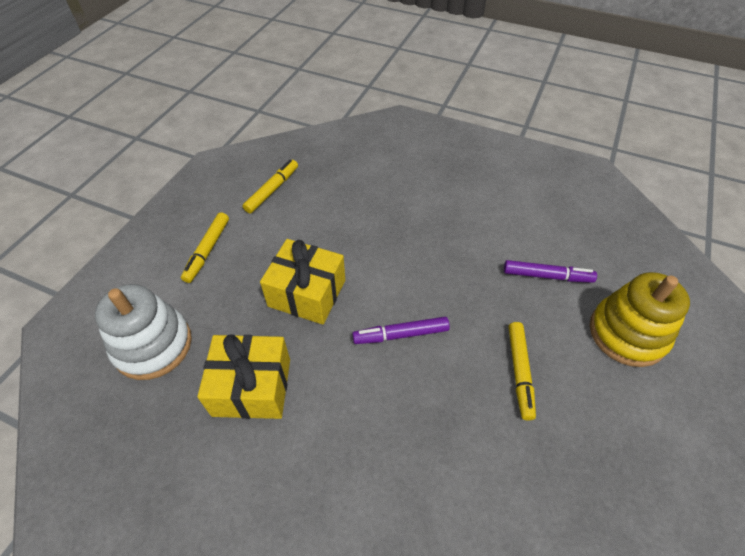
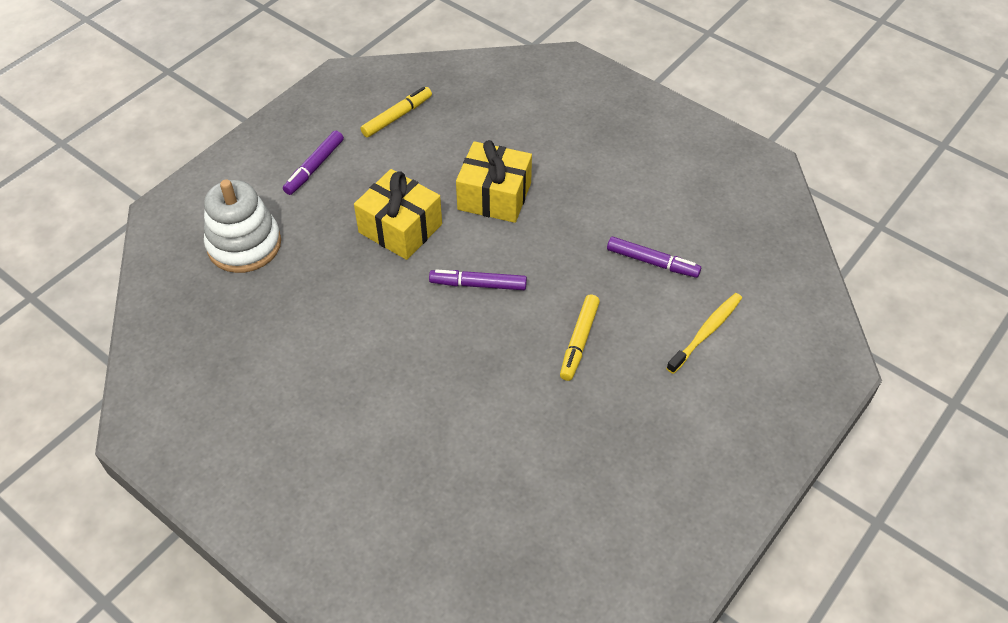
camera: 15 degrees right, 0 degrees up
(207, 251) = (314, 167): yellow marker -> purple marker
(252, 387) = (324, 299): yellow gift -> yellow gift (494, 196)
(627, 333) = (706, 332): yellow stacking toy -> yellow toothbrush

